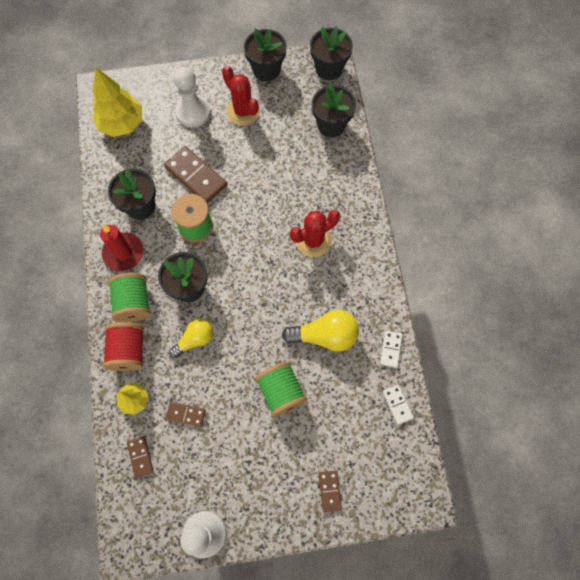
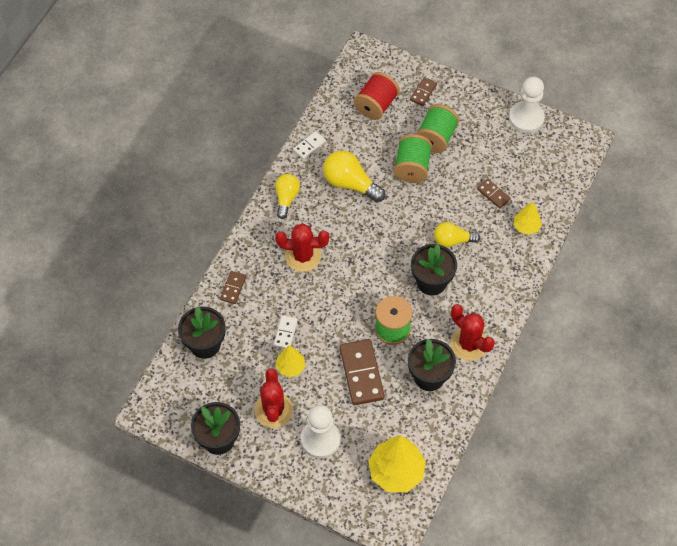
camera: 145 degrees left, 10 degrees down
(123, 253) = (469, 344): red candle -> red cactus
(128, 351) = (510, 263): red spool -> red spool (376, 105)
(134, 303) = (485, 297): green spool -> green spool (436, 137)
(140, 457) = (544, 187): brown domino -> brown domino (233, 288)
(254, 148) = (290, 367): none -> yellow tree
(329, 69) = (159, 401): black flower pot -> none
(369, 283) = (286, 198): none -> yellow light bulb
(397, 404) = (335, 111): white domino -> white domino (285, 333)

